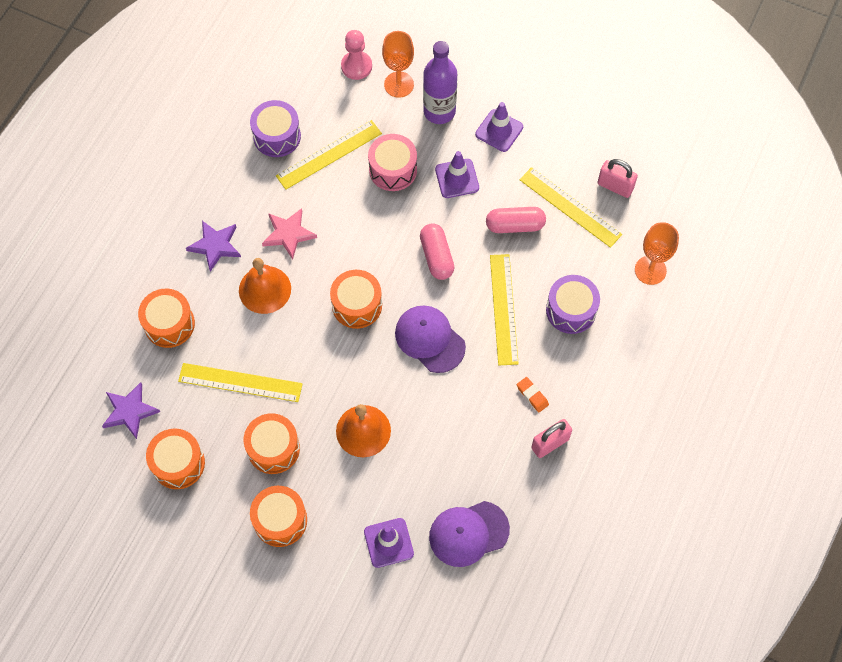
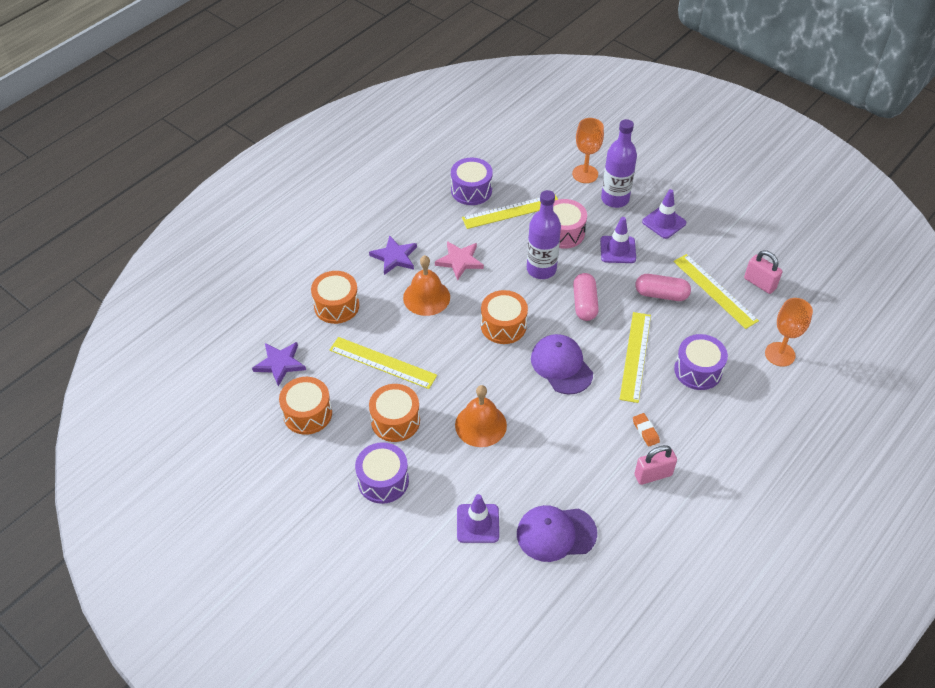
camera: 15 degrees right, 15 degrees down
(280, 520) = (383, 481): orange drum -> purple drum
(356, 66) = (552, 155): pink pawn -> none
(380, 224) = (541, 269): none -> purple bottle

